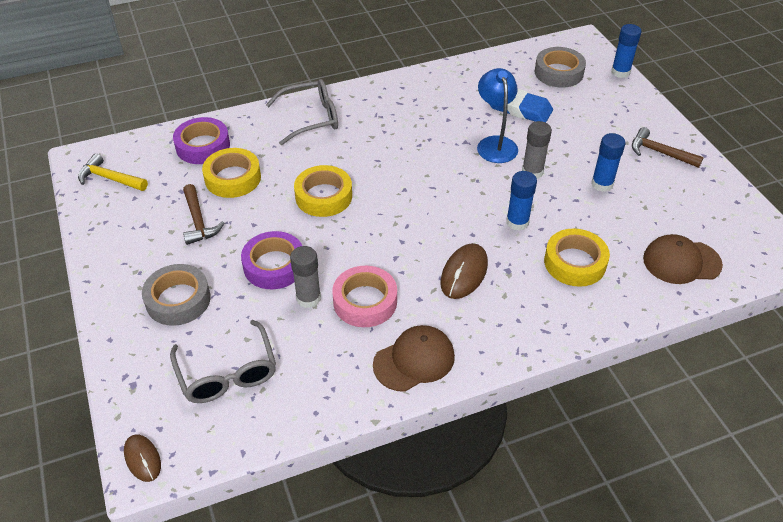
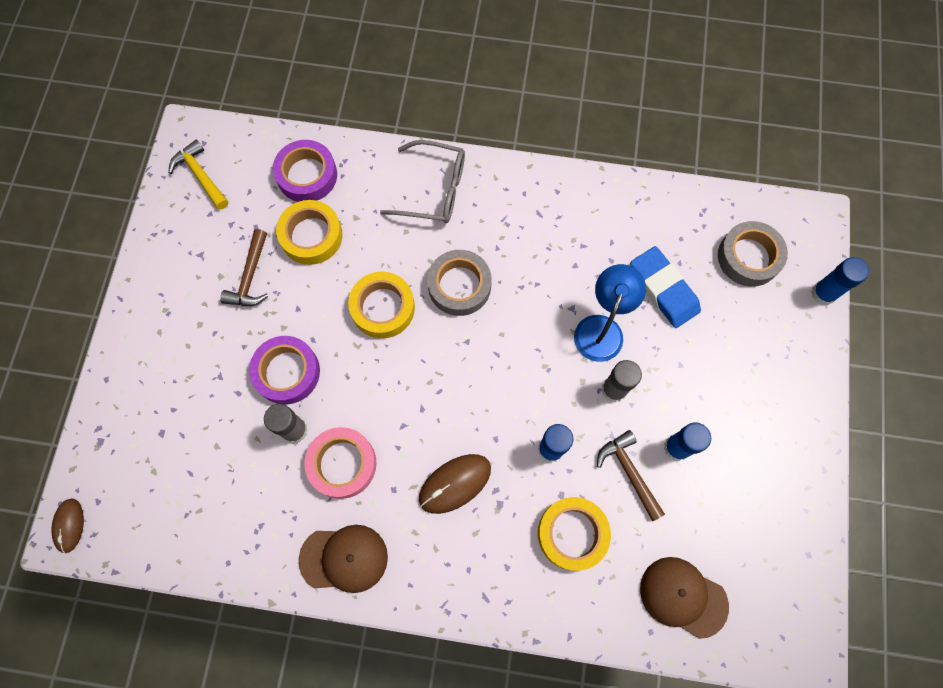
camera: 30 degrees right, 25 degrees up
(178, 300) = (183, 366): grey tape -> grey tape (459, 286)
(227, 373) = (180, 475): grey glasses -> none
(659, 152) = (775, 439): brown hammer -> brown hammer (629, 472)

